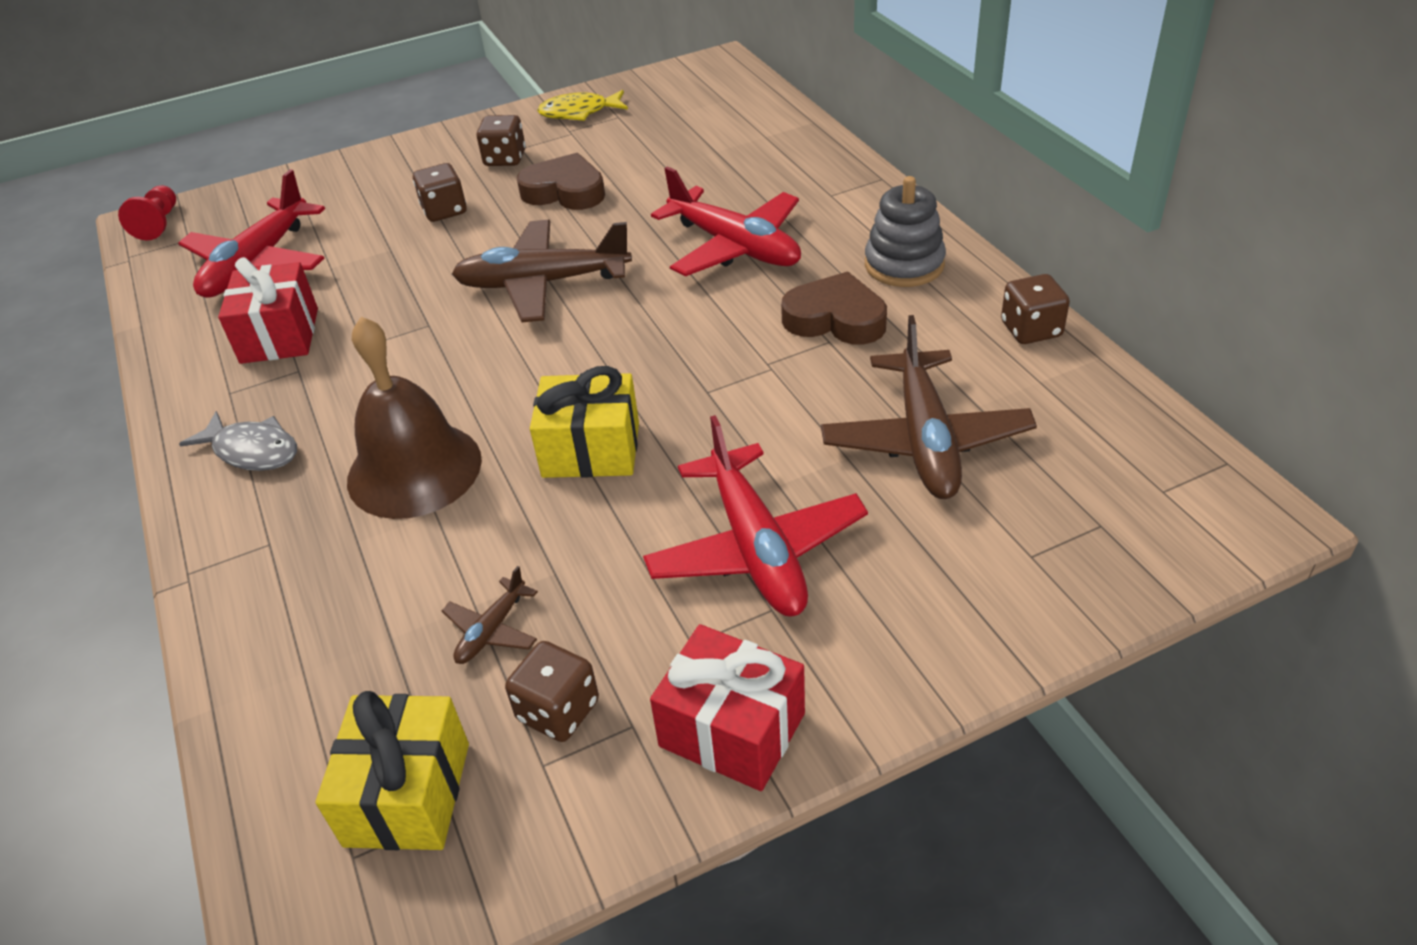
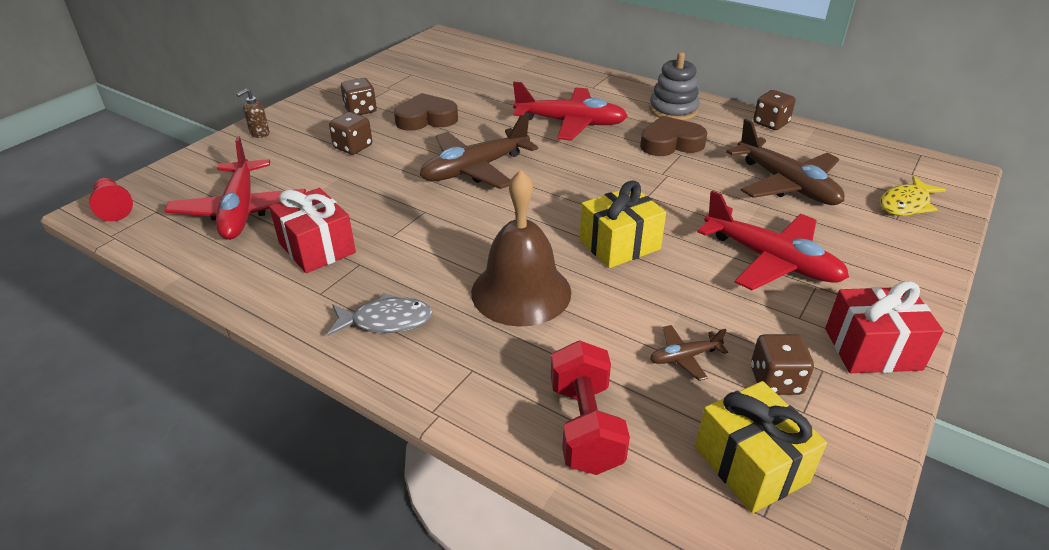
camera: 35 degrees left, 5 degrees down
(299, 661) = (585, 426): none -> red dumbbell
(370, 165) = (259, 134): none -> brown soap dispenser
(492, 630) = (684, 357): brown plane -> brown plane turned 75 degrees clockwise
(579, 112) = (381, 76): yellow fish -> yellow fish (906, 204)

